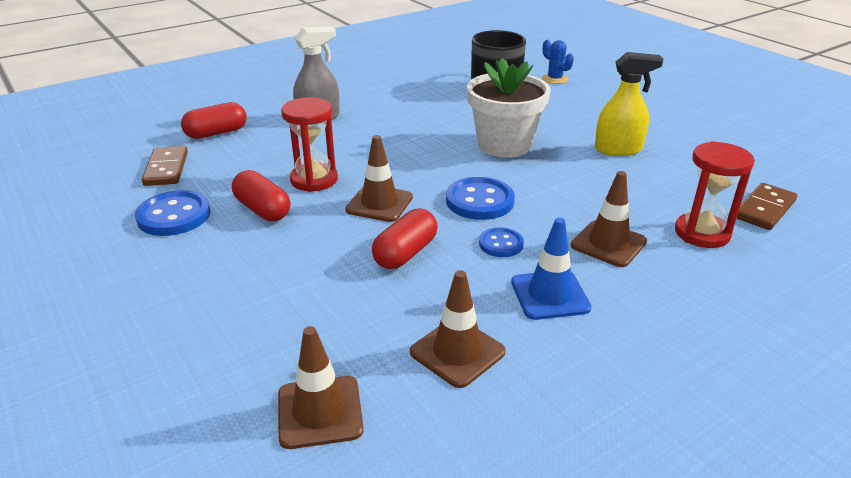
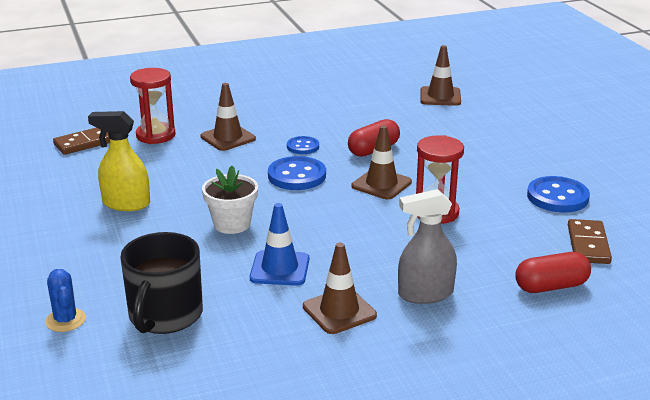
camera: 165 degrees left, 5 degrees down
(263, 210) = (481, 192): red capsule -> none
(457, 352) = (363, 106): brown traffic cone -> brown traffic cone (339, 311)
(504, 145) = (232, 224): white flower pot -> white flower pot, size x0.65
(550, 295) = (293, 119): blue traffic cone -> blue traffic cone (279, 269)

